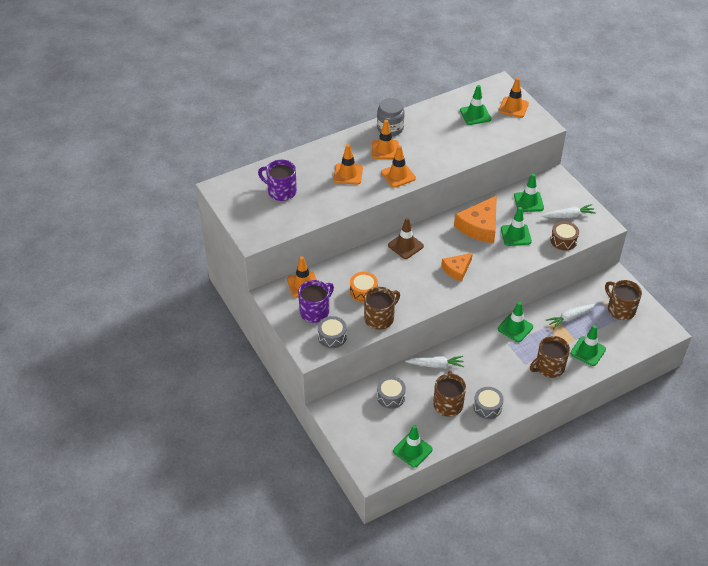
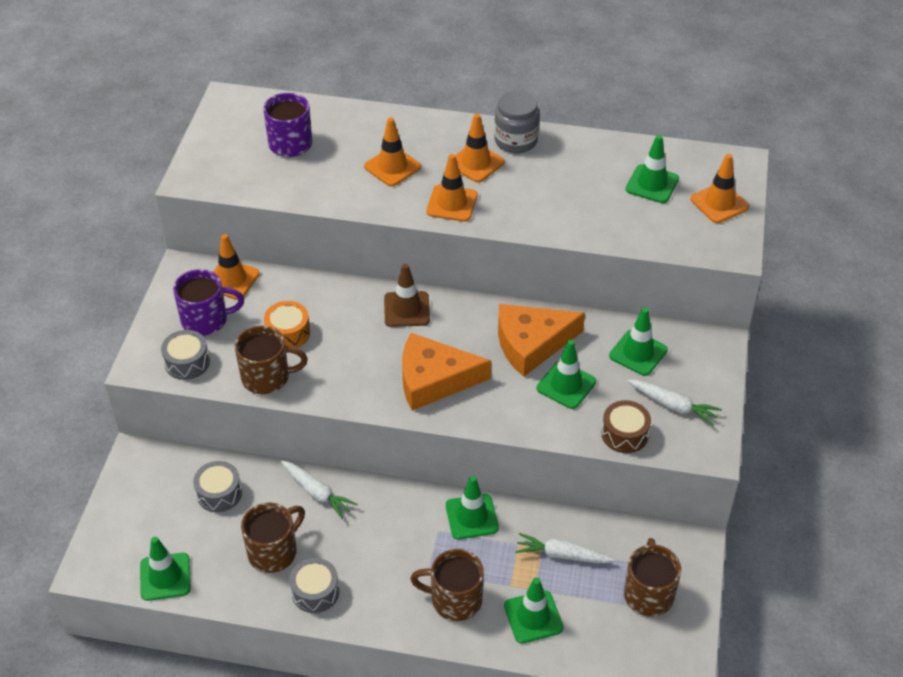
camera: 40 degrees right, 0 degrees up
(457, 269) = (434, 380): orange cheese -> orange cheese, size x1.64

